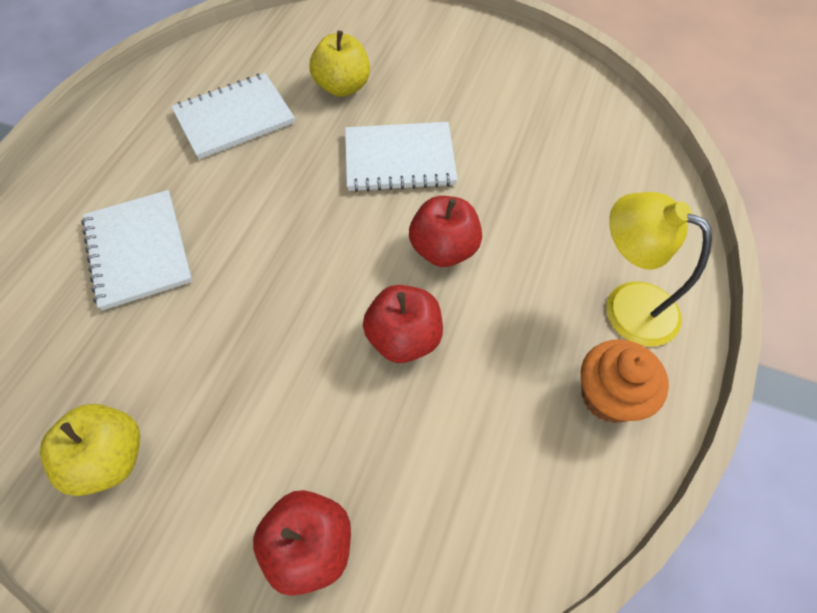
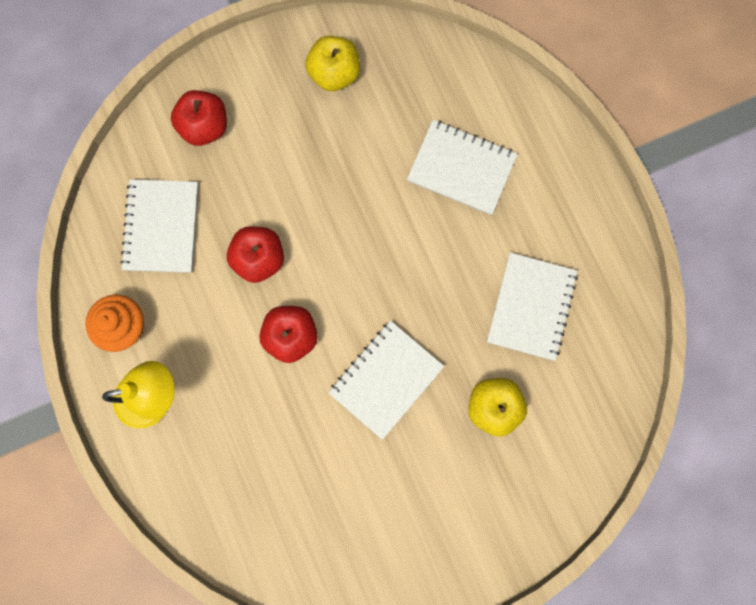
camera: 135 degrees right, 20 degrees up
(475, 468) = (161, 227): none -> white notebook

